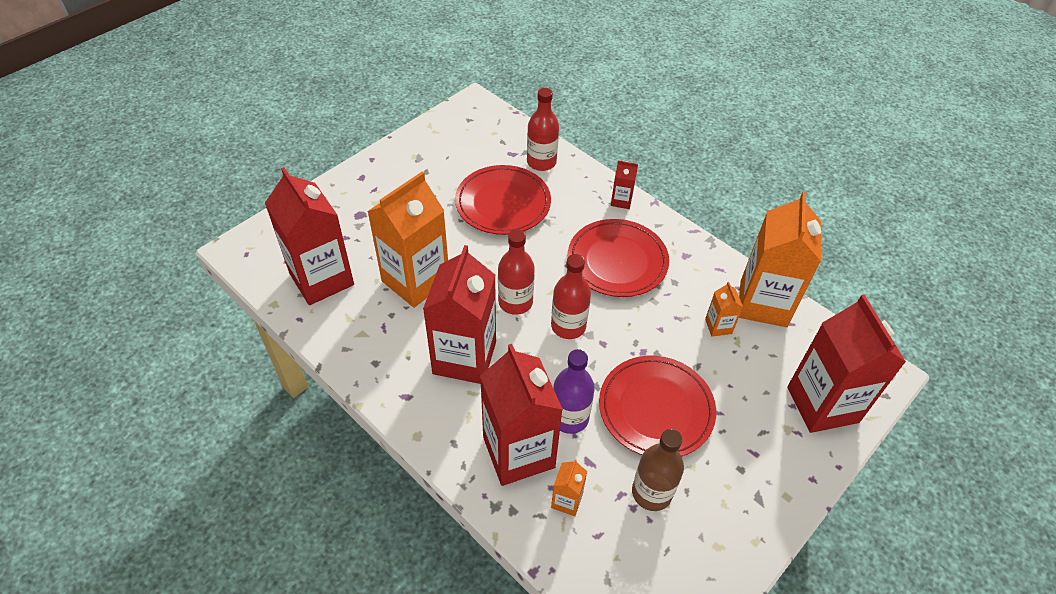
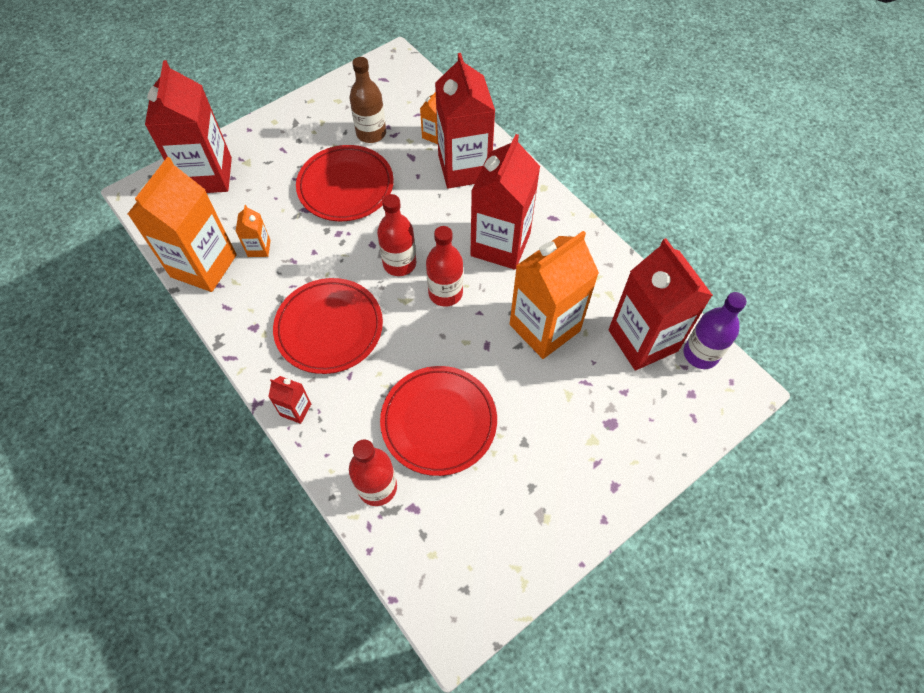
camera: 170 degrees left, 10 degrees up
(569, 418) = (418, 187): purple bottle -> purple bottle (700, 354)

